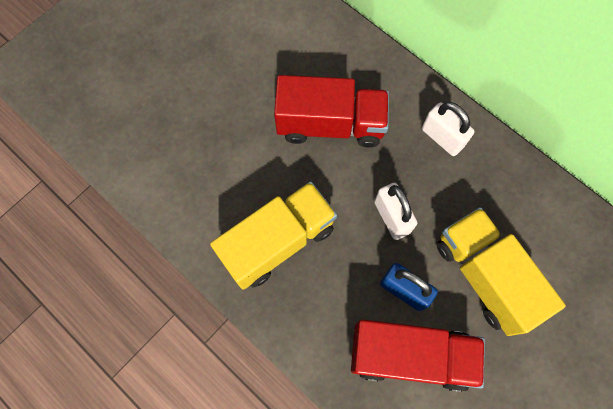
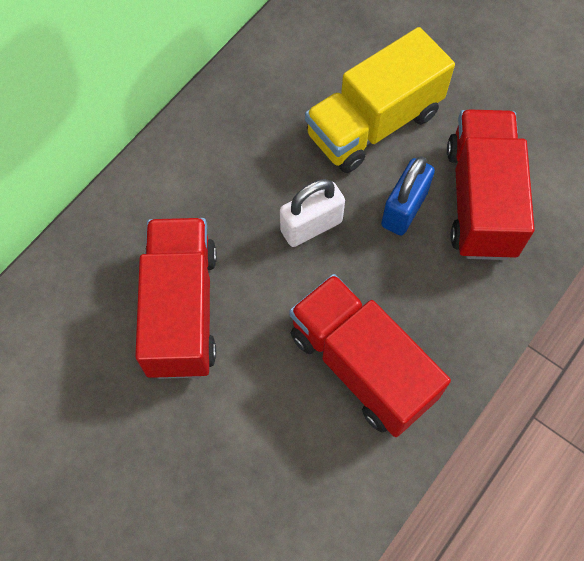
camera: 95 degrees left, 5 degrees down
(278, 242) = (361, 365): yellow truck -> red truck
(442, 138) = (195, 170): white padlock -> none

